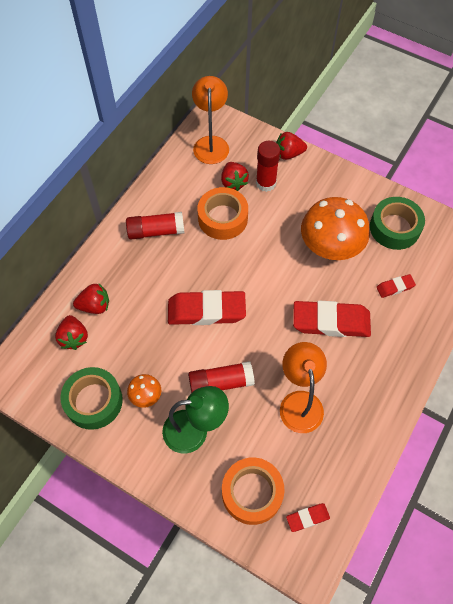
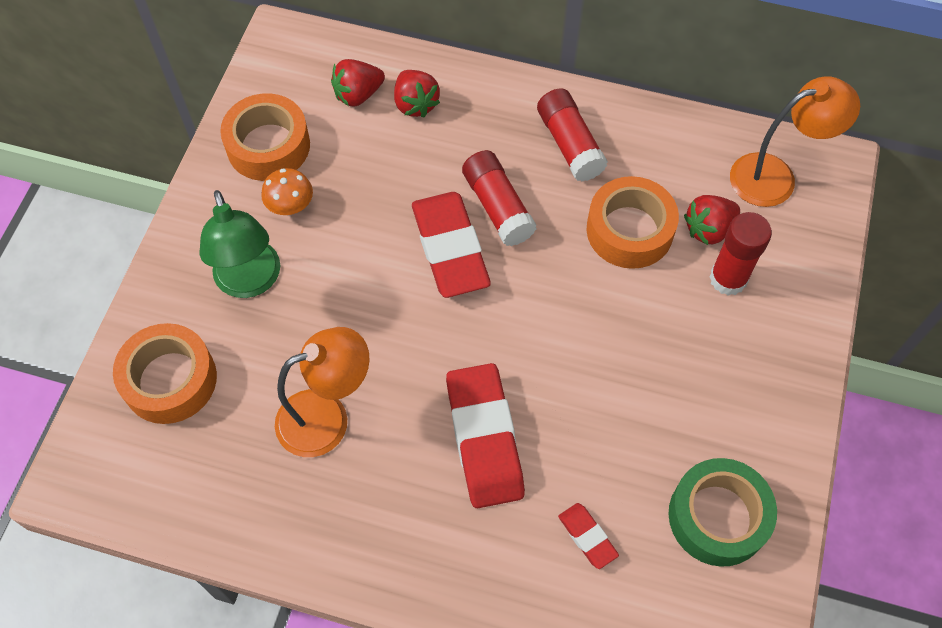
camera: 75 degrees right, 0 degrees up
(93, 401) = (268, 146): green tape -> orange tape
(221, 382) = (334, 297): red glue stick -> red glue stick (498, 207)
(288, 154) = (809, 302): red strawberry -> none
(307, 518) = (143, 465): red eraser -> none
(330, 246) = (635, 410): orange mushroom -> none

